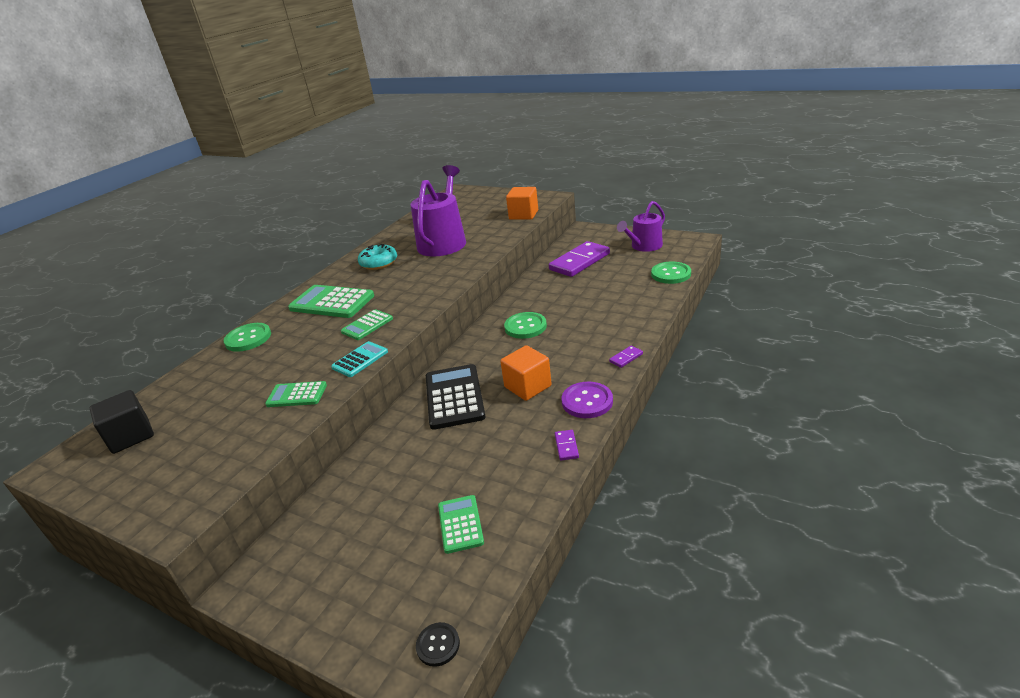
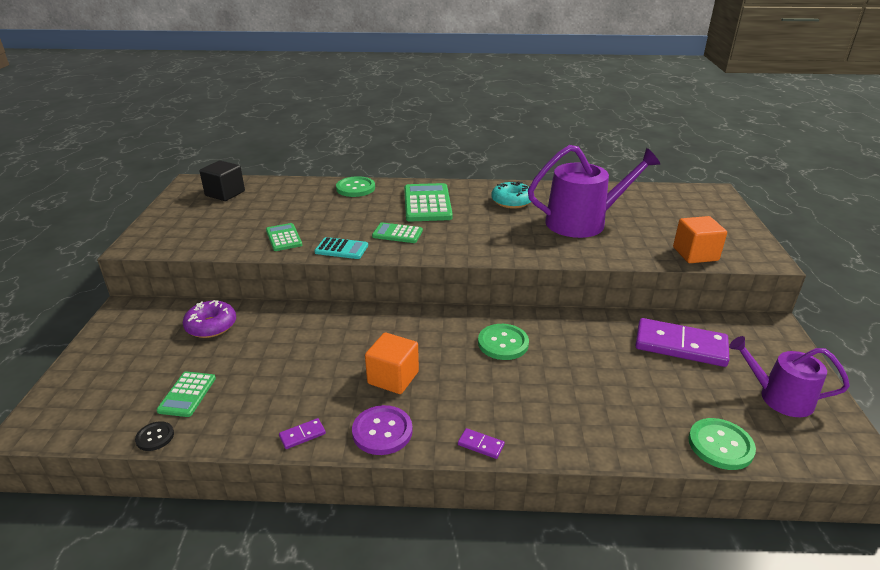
camera: 60 degrees right, 0 degrees up
(354, 501) = (211, 326): none -> purple donut
(438, 645) = (59, 424): black button -> black button (155, 437)
(454, 397) = (359, 333): black calculator -> none
(460, 524) = (187, 394): green calculator -> green calculator turned 135 degrees clockwise

